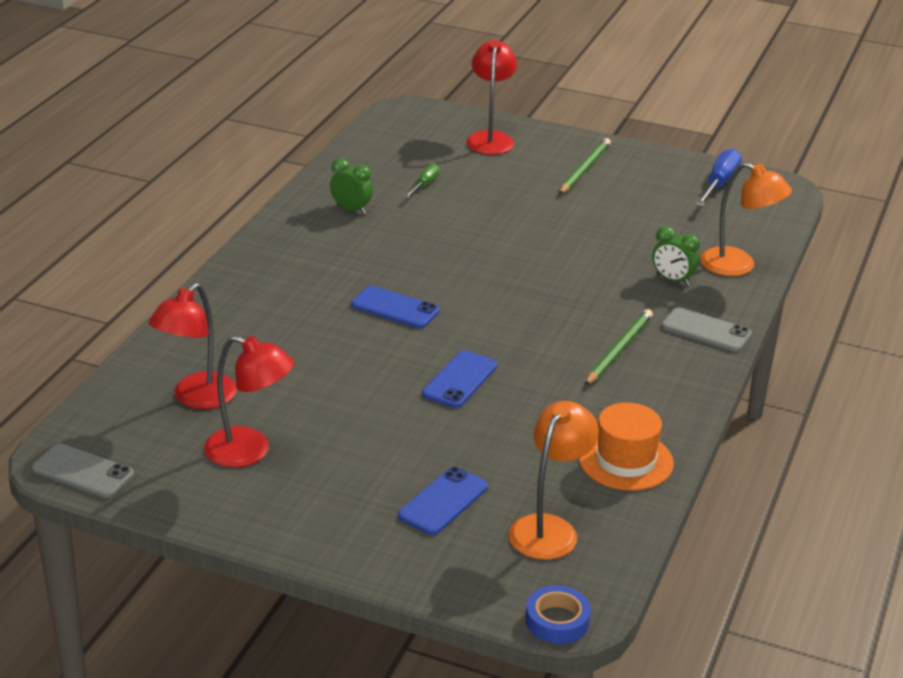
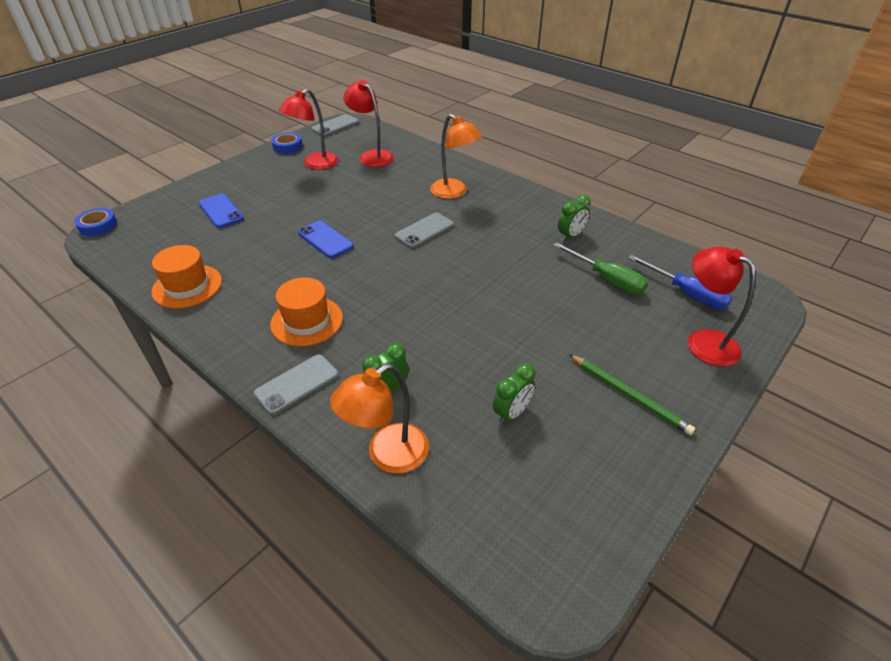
camera: 110 degrees right, 10 degrees up
(193, 504) = (287, 146): none -> blue tape
(395, 308) = (424, 231): blue phone -> grey phone
(424, 185) = (607, 279): green screwdriver -> green screwdriver, size x1.71
(490, 138) = (703, 341): red lamp -> red lamp turned 150 degrees counterclockwise
(549, 528) = (163, 240): orange lamp -> orange lamp (454, 192)
(618, 350) = (307, 321): green pencil -> orange hat
(647, 217) = (512, 413): none -> green clock
(719, 184) = (577, 517): blue screwdriver -> blue screwdriver (686, 293)

